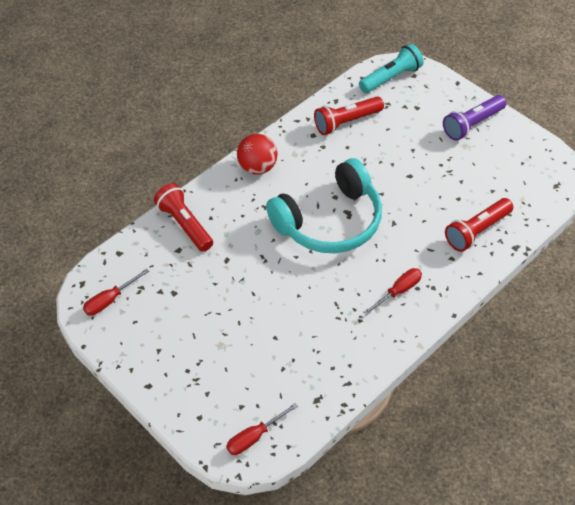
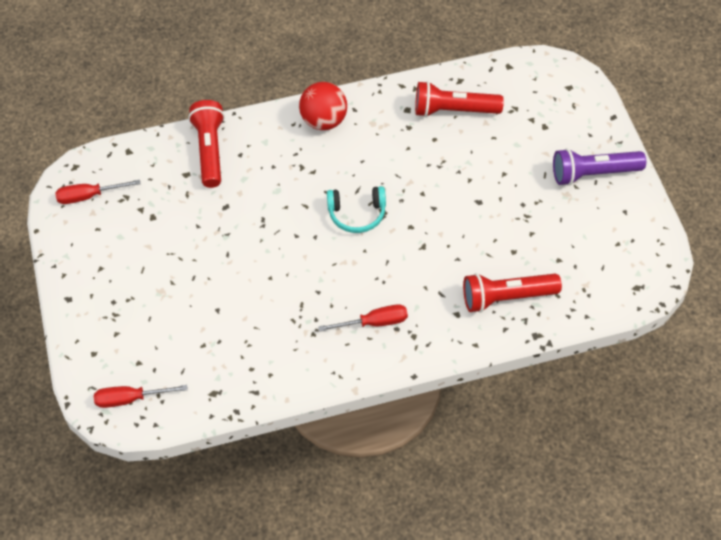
camera: 30 degrees right, 5 degrees up
(330, 222) = (357, 214): turquoise headphones -> turquoise headphones, size x0.47
(391, 78) = (540, 79): turquoise flashlight -> none

